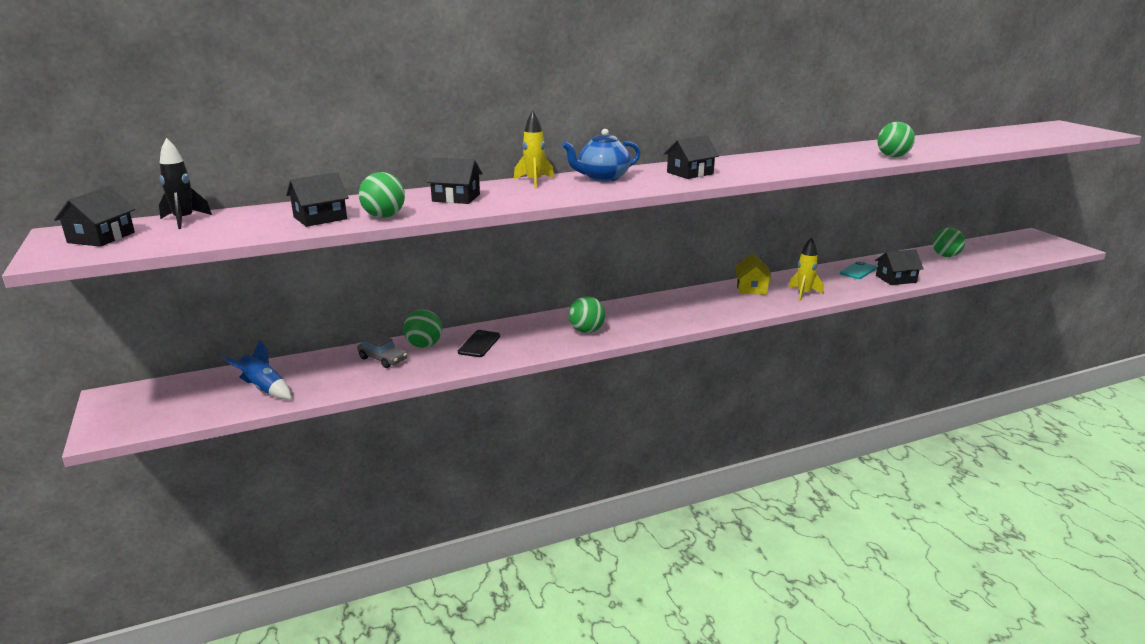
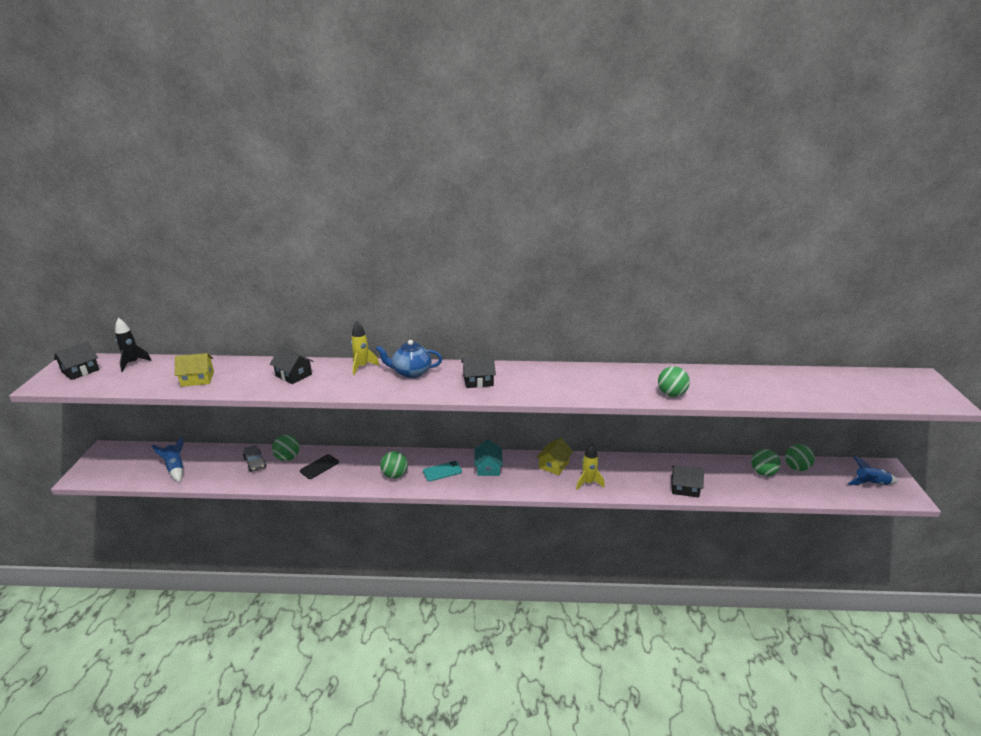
camera: 25 degrees right, 5 degrees up
(320, 218) = (197, 379): black house -> yellow house
(384, 216) = (231, 386): green ball -> green ball (796, 468)
(685, 304) = (488, 467): none -> turquoise house
(858, 271) = (662, 469): turquoise phone -> turquoise phone (442, 471)
(1035, 246) = (870, 484): none -> blue rocket

